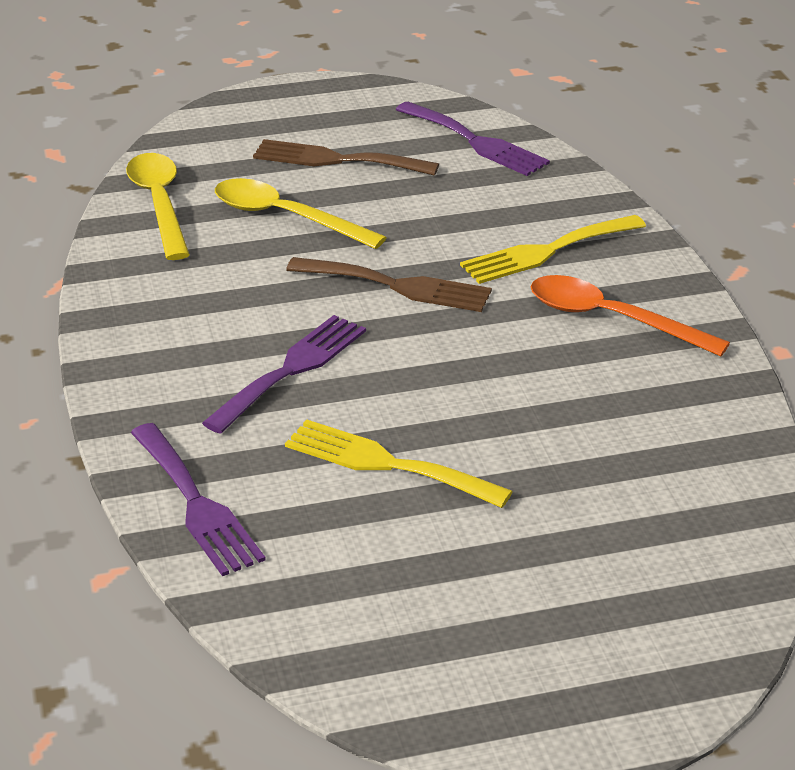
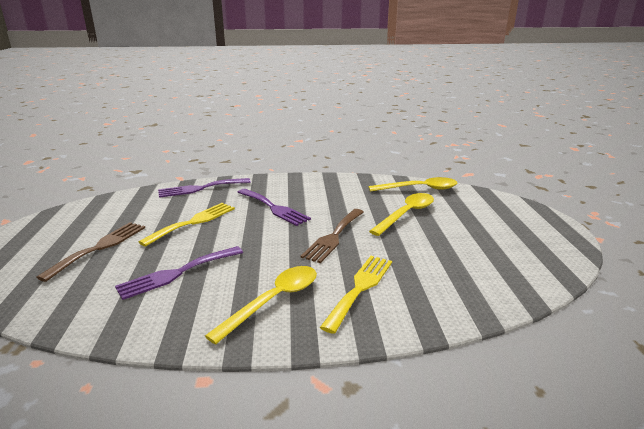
camera: 100 degrees right, 10 degrees down
(336, 160) = (472, 231): brown fork -> brown fork (99, 247)
(476, 142) = (509, 279): purple fork -> purple fork (177, 273)
(546, 251) = (360, 288): yellow fork -> yellow fork turned 45 degrees clockwise
(611, 319) = (273, 301): orange spoon -> yellow spoon

